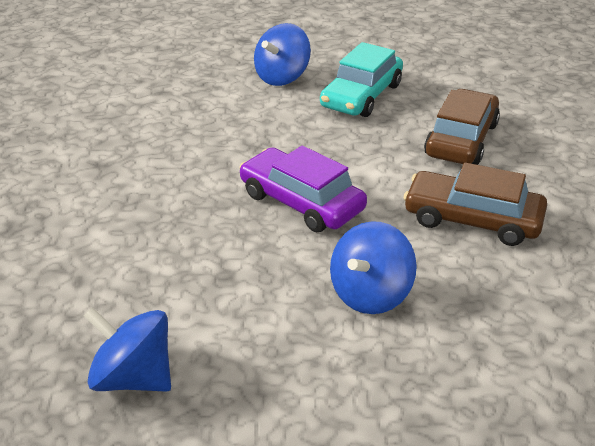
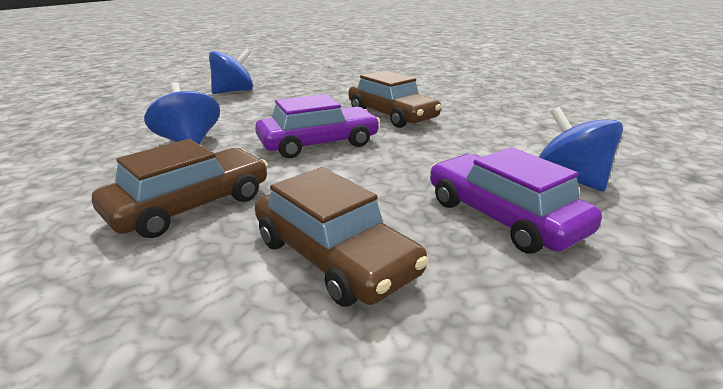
camera: 115 degrees right, 10 degrees down
(178, 180) = (391, 115): none -> brown car
(361, 96) = (503, 216): turquoise car -> purple car

